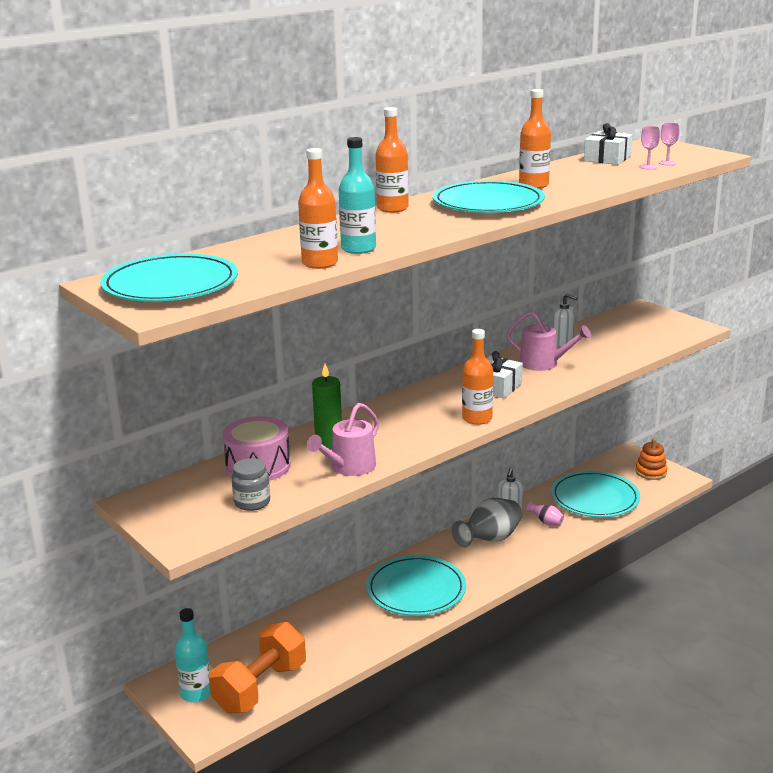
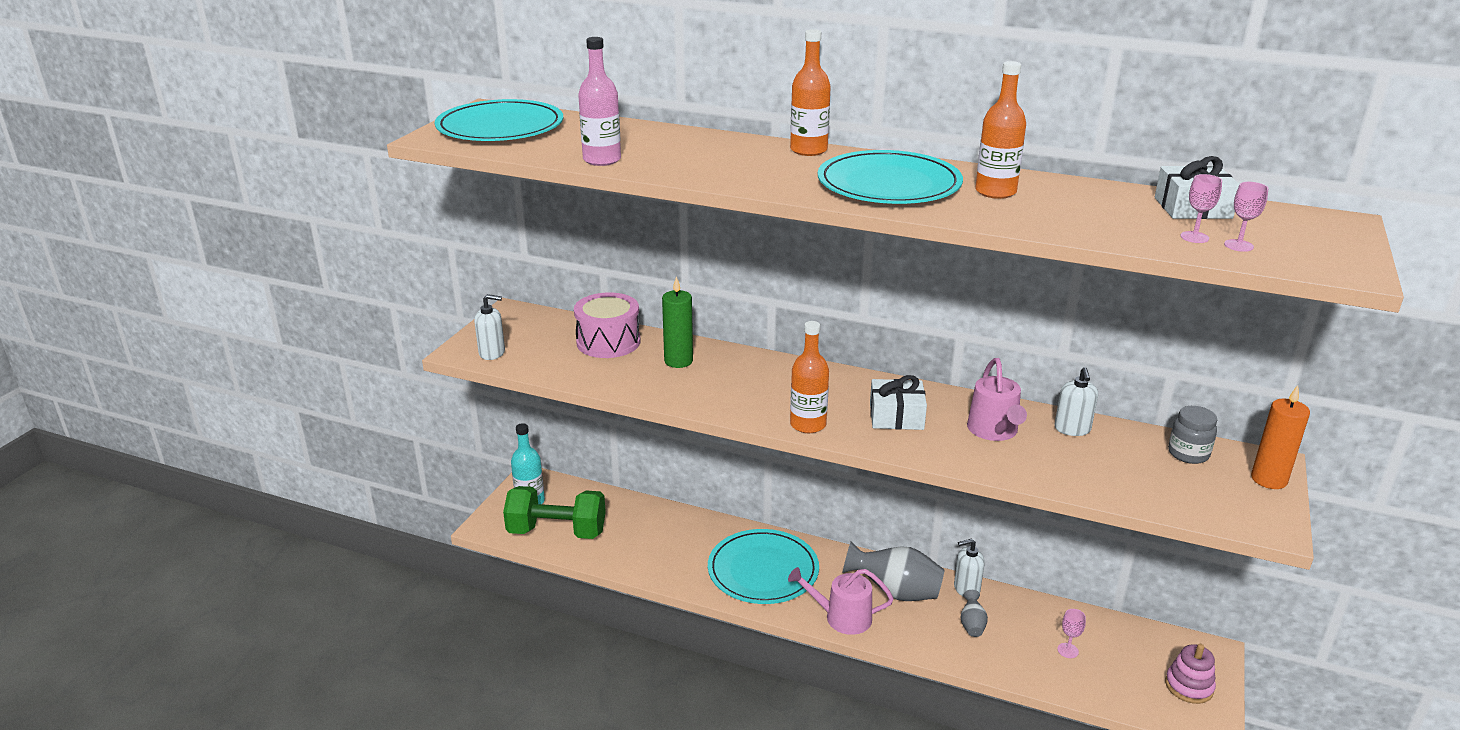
camera: 60 degrees right, 5 degrees up
(206, 526) = (492, 353): none -> white soap dispenser
(252, 502) = (544, 359): grey jar -> grey jar (1188, 454)
(260, 687) = (557, 532): orange dumbbell -> green dumbbell
(320, 263) = (602, 160): orange bottle -> pink bottle
(349, 467) = (642, 385): pink watering can -> pink watering can (842, 617)
(358, 249) = (660, 164): turquoise bottle -> none
(546, 522) = (972, 624): pink vase -> grey vase
(594, 498) = (1068, 650): turquoise plate -> pink goblet
(651, 472) = (1189, 686): orange stacking toy -> pink stacking toy
(656, 313) = (1269, 479): none -> orange candle

